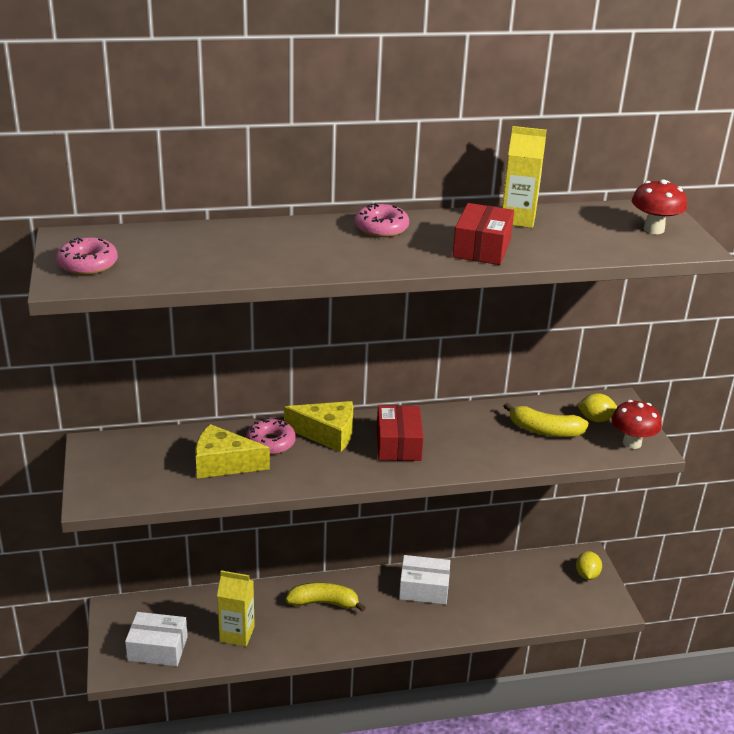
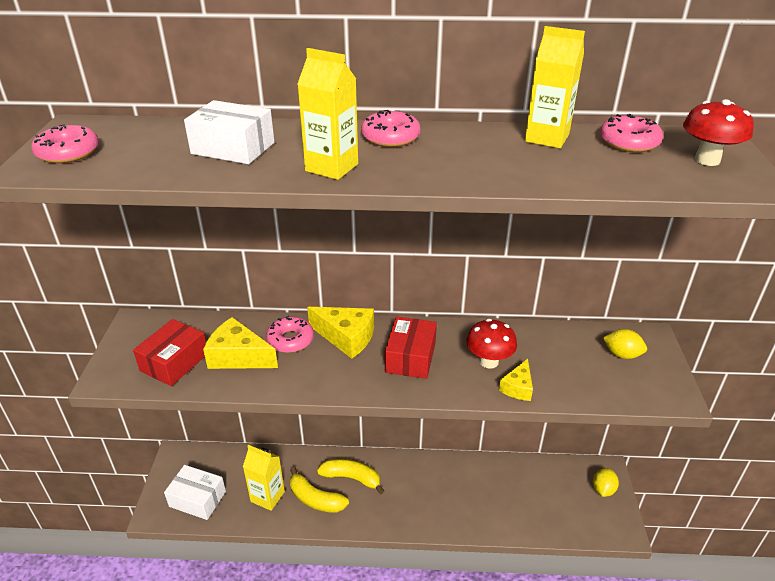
camera: 15 degrees right, 5 degrees up
(345, 259) = (332, 167): none -> yellow carton
(424, 589) = (444, 479): white box -> white box (233, 148)
(482, 248) = (491, 167): red box -> red box (174, 362)
(509, 458) = (518, 387): none -> yellow cheese
(544, 430) = (564, 361): yellow banana -> yellow banana (315, 499)
(587, 218) = (628, 142): none -> pink donut
(632, 443) = (655, 387): red mushroom -> red mushroom (489, 361)

